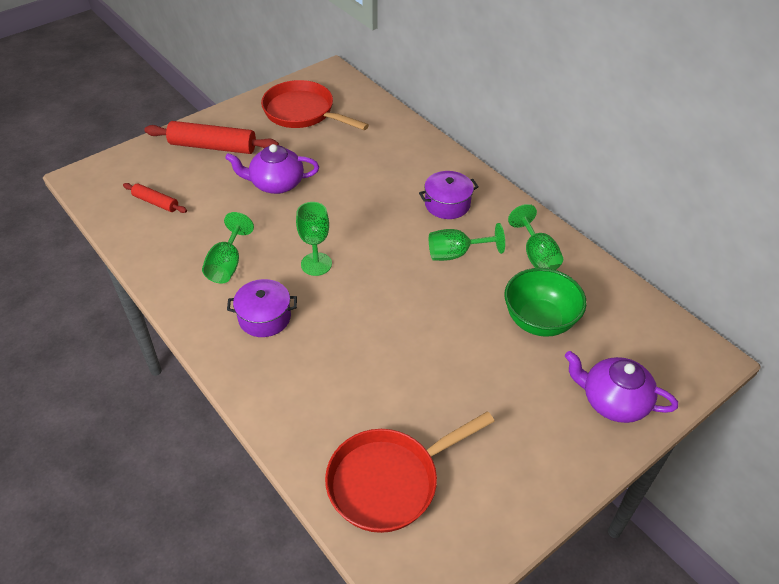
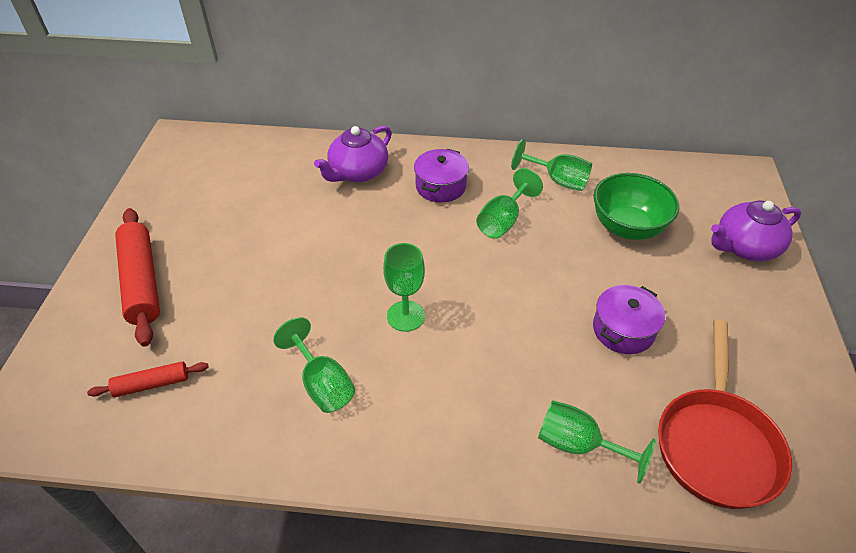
camera: 45 degrees left, 0 degrees up
(213, 146) = (141, 282): red rolling pin -> red rolling pin turned 75 degrees counterclockwise
(264, 317) = (428, 402): purple pot -> purple pot (623, 330)
(276, 184) = (263, 272): purple teapot -> purple teapot (358, 172)
(303, 112) = (198, 189): red pan -> none
(309, 407) = (578, 444): none -> green goblet

